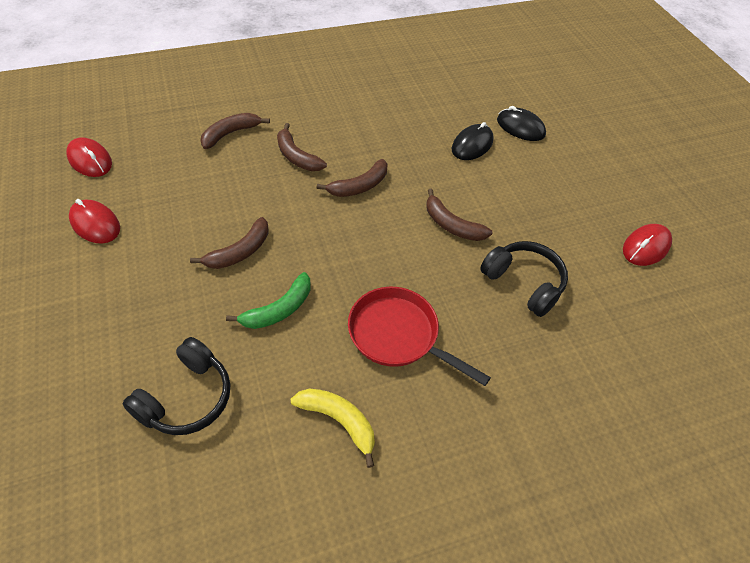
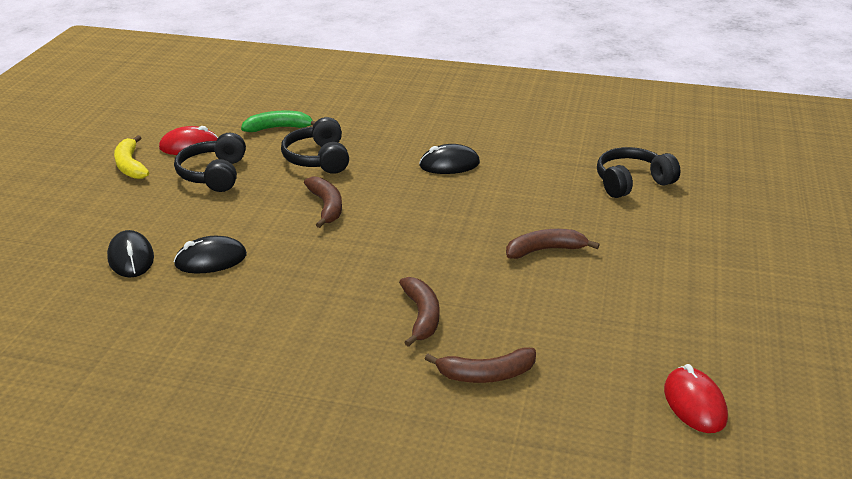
camera: 145 degrees left, 20 degrees down
(95, 224) = (693, 322): red mouse -> none
(278, 309) = (533, 204): green banana -> green banana (279, 128)
(339, 421) = (528, 144): yellow banana -> yellow banana (130, 165)
(359, 186) = (379, 264): brown banana -> none
(398, 335) = (449, 164): red pan -> black mouse
(578, 221) = (214, 175): none -> black headphones

